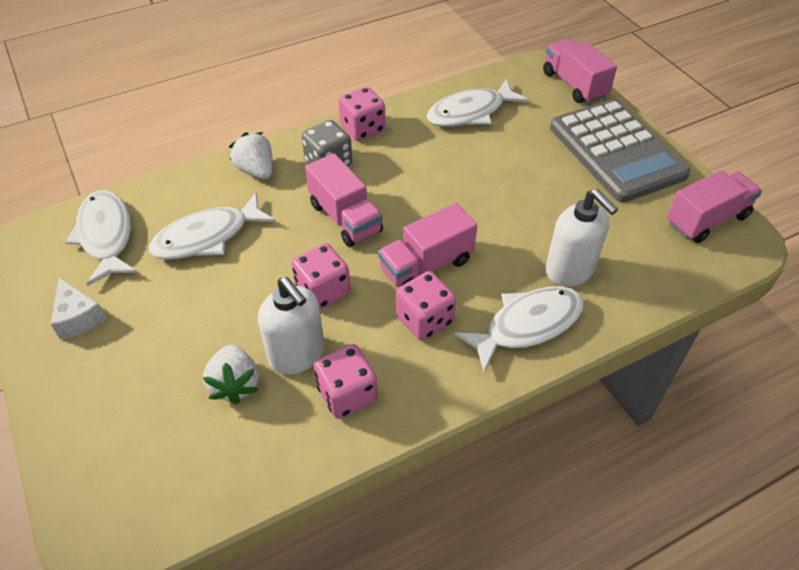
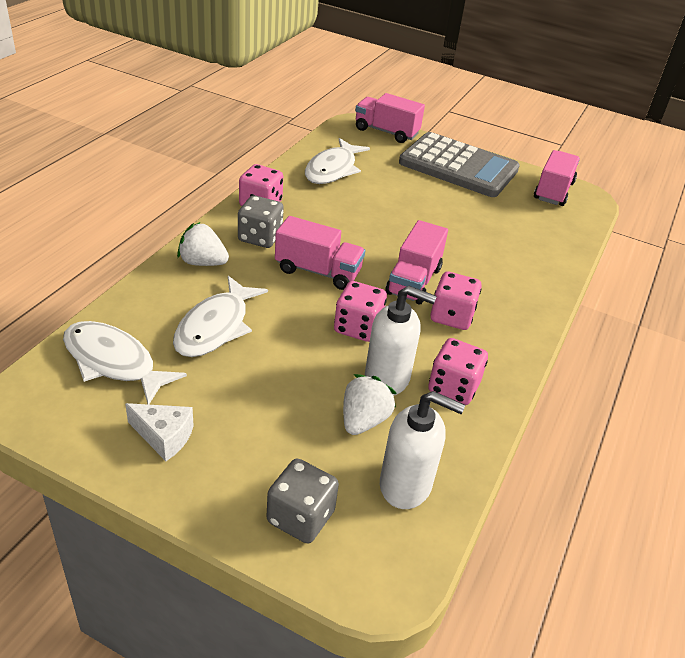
camera: 40 degrees left, 10 degrees down
(101, 442) = (300, 517): none -> grey dice
(235, 384) = (363, 420): white strawberry -> white strawberry turned 105 degrees counterclockwise
(527, 325) = (519, 292): white fish -> none
(570, 270) = (508, 249): white soap dispenser -> white soap dispenser (406, 485)

